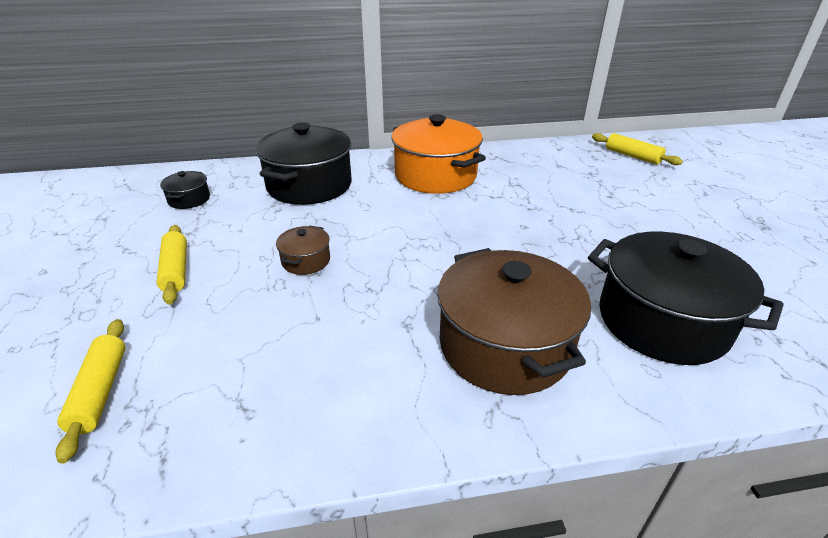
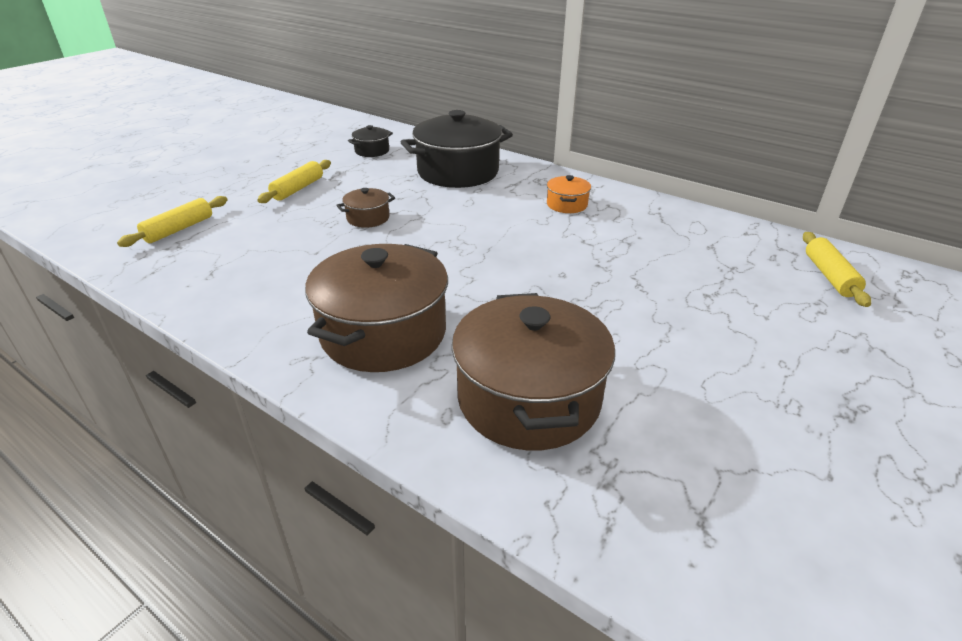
camera: 45 degrees right, 0 degrees up
(435, 176) = (567, 205): orange pot -> orange pot, size x0.45
(662, 321) = (528, 399): black pot -> brown pot

